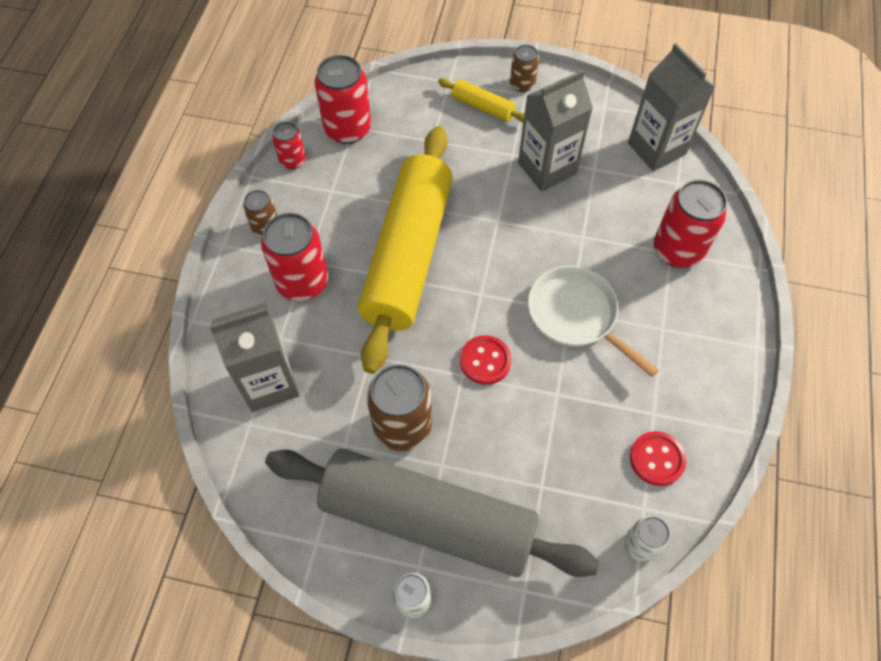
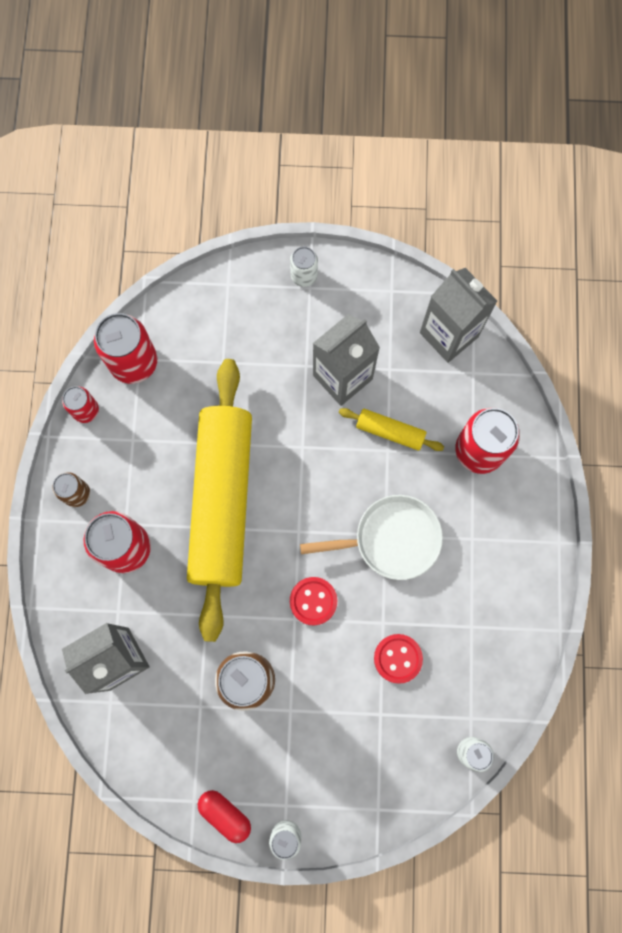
camera: 10 degrees left, 15 degrees up
(348, 563) = (225, 814): none -> red capsule
(427, 519) = (286, 762): grey rolling pin -> none
(483, 107) = (267, 311): yellow rolling pin -> yellow rolling pin (390, 432)
(522, 84) = (304, 276): brown can -> white can
(576, 316) = (391, 539): white pan -> white pan turned 135 degrees clockwise
(657, 459) = (478, 670): red button -> red button (398, 658)

